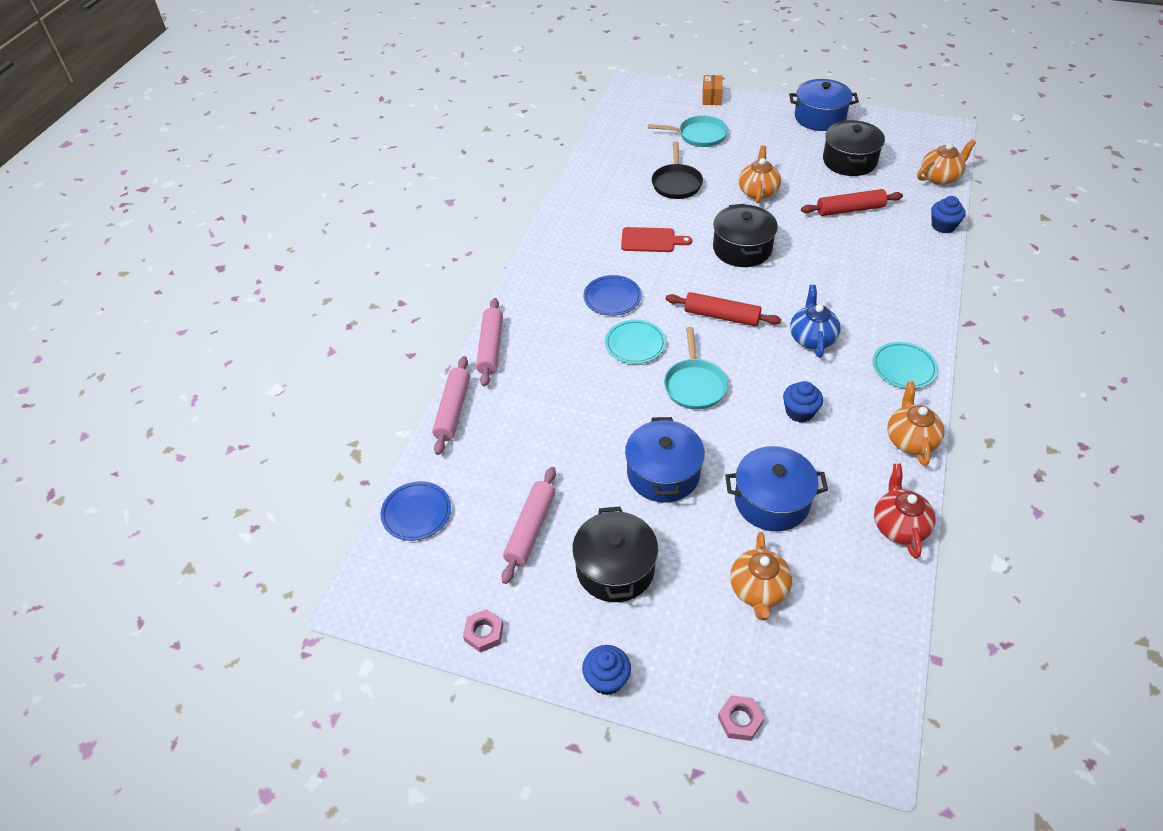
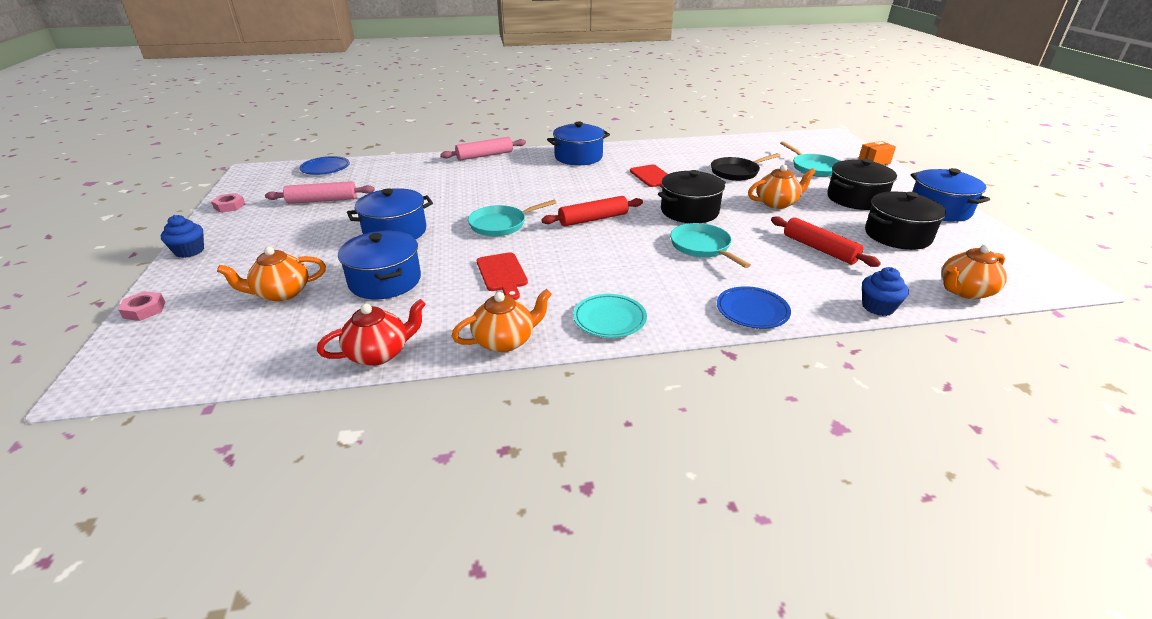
camera: 60 degrees right, 15 degrees down
(452, 410) = (419, 158): pink rolling pin -> none
(556, 273) = (578, 157): none -> blue pot
(612, 298) = (571, 178): blue plate -> blue plate (752, 311)
(615, 568) = (293, 234): black pot -> black pot (856, 199)
(635, 344) = (528, 195): turquoise plate -> none
(721, 316) = (593, 219): red rolling pin -> red rolling pin turned 75 degrees clockwise
(799, 412) = (502, 274): blue cupcake -> red cutting board
(812, 338) = (605, 263): blue teapot -> none
(813, 270) = (702, 247): none -> turquoise pan
(940, 177) = (964, 291): orange teapot -> orange teapot turned 120 degrees clockwise

